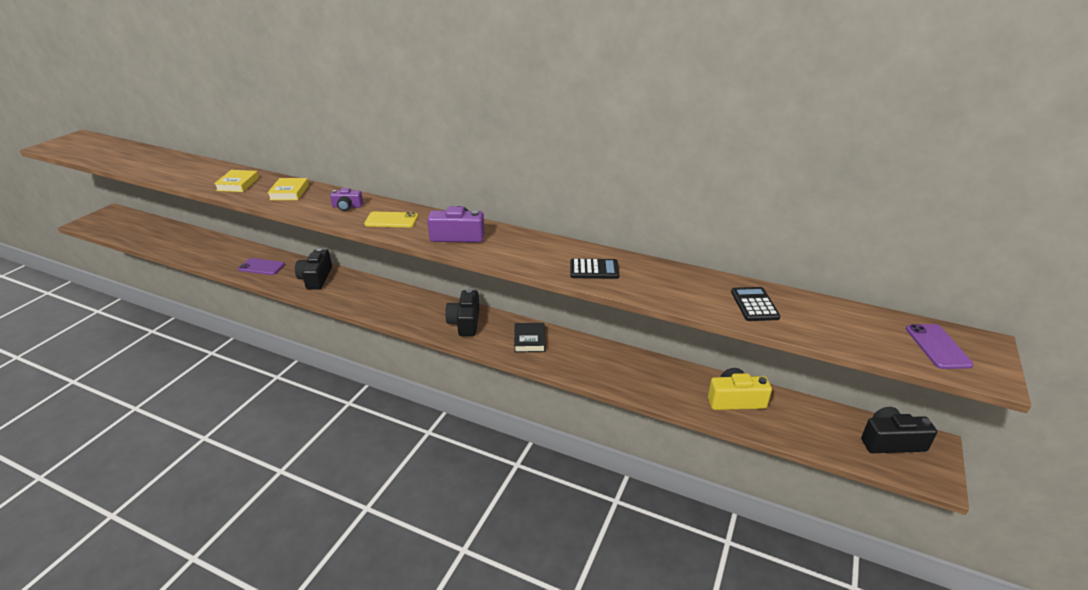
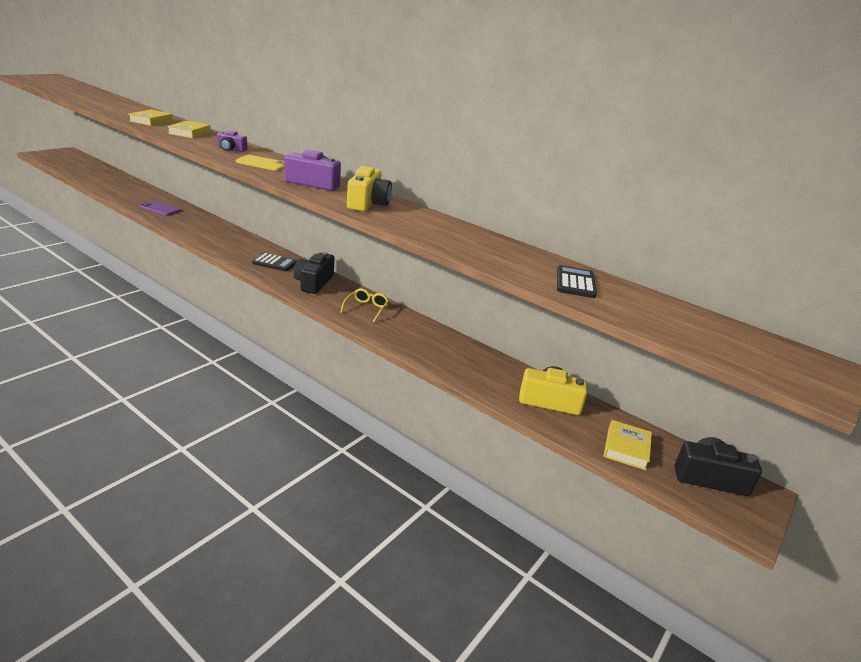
camera: 10 degrees right, 5 degrees down
(316, 278) = (201, 225): black camera -> none
(523, 250) = (368, 203): none -> yellow camera
(529, 340) = (366, 309): black book -> yellow glasses
(594, 270) = (426, 228): black calculator -> black calculator (275, 263)
(817, 431) = (626, 448): none -> yellow book
(937, 346) = (766, 355): purple phone -> none

